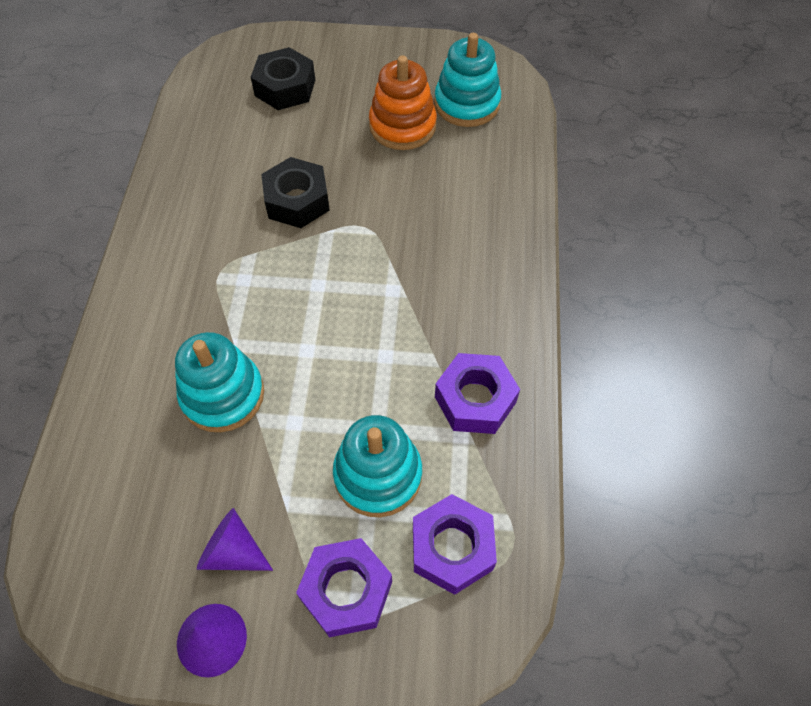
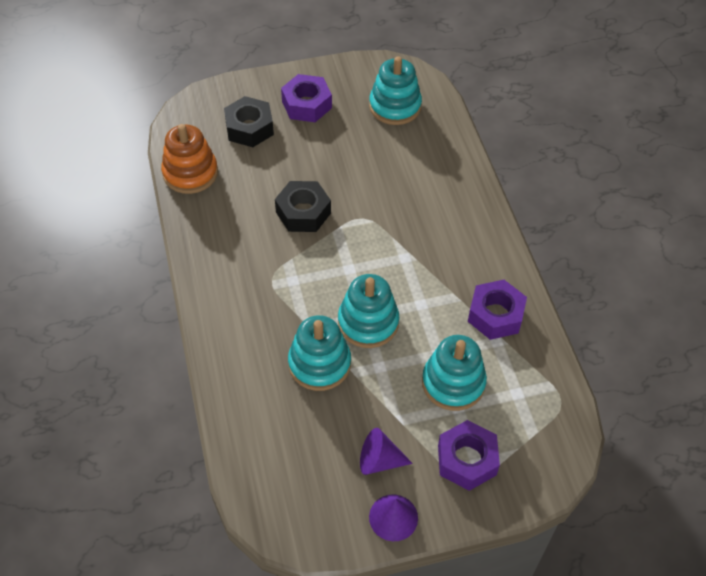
camera: 20 degrees left, 5 degrees down
(308, 360) = (368, 322): none -> turquoise stacking toy
(402, 126) = (355, 135): orange stacking toy -> orange stacking toy (190, 173)
(452, 548) = (522, 412): purple nut -> purple nut (307, 104)

